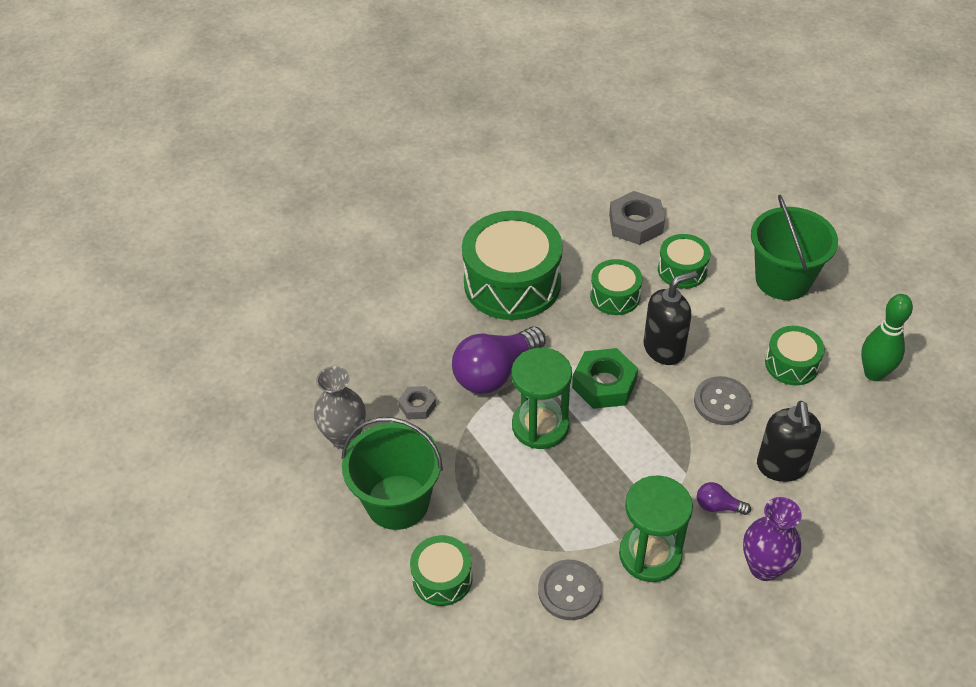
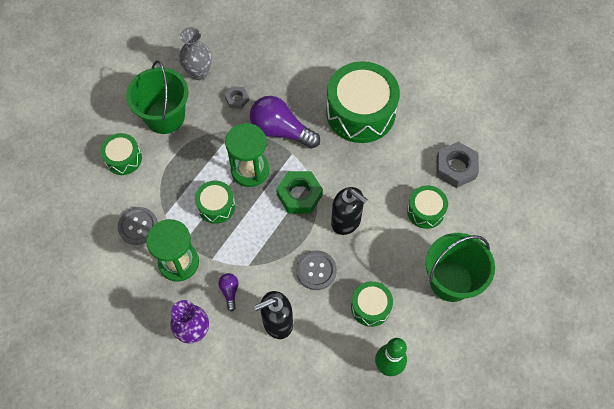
camera: 65 degrees right, 15 degrees up
(615, 296) = (379, 176): green drum -> green drum (216, 206)

